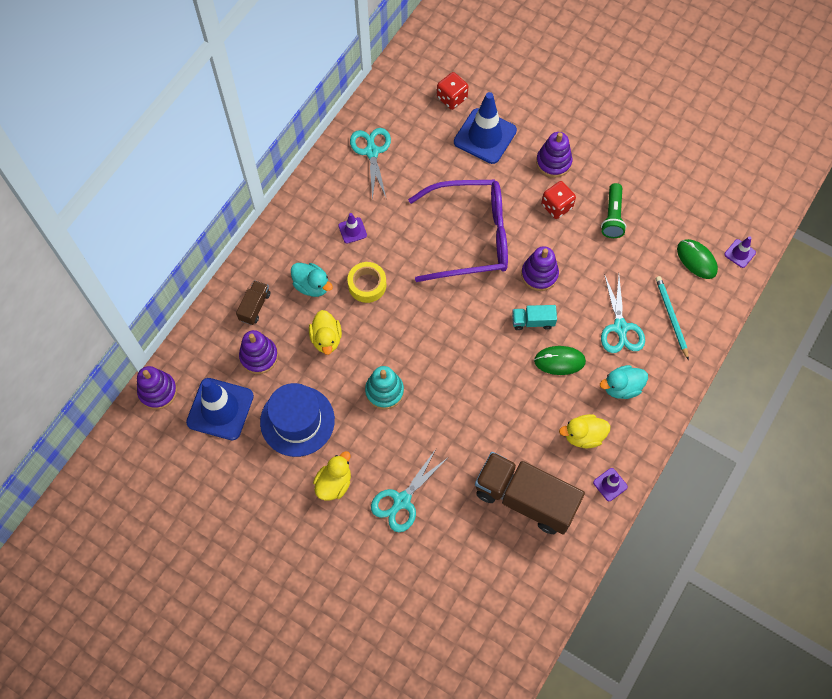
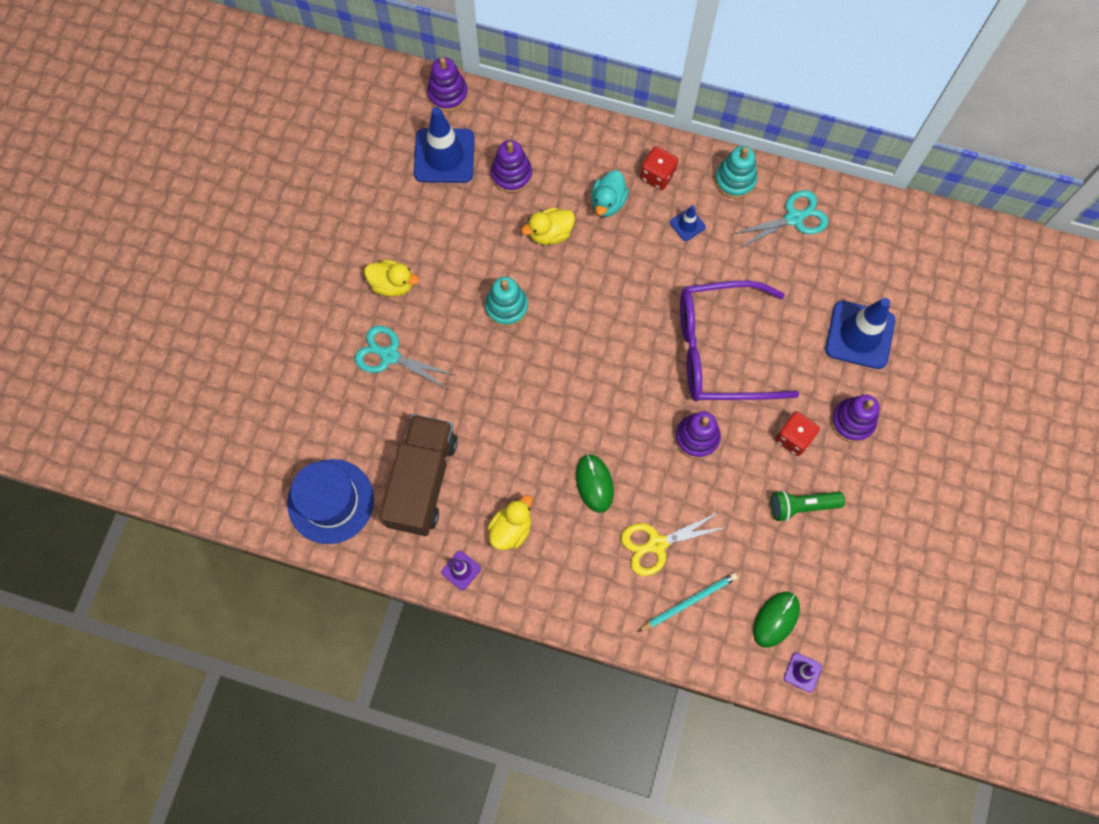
camera: 75 degrees right, 5 degrees up
(255, 306) = (566, 154): brown truck -> none
(297, 421) = (451, 231): blue hat -> blue hat (330, 501)
(324, 184) = (735, 180): none -> turquoise stacking toy
(352, 230) = (687, 225): purple traffic cone -> blue traffic cone
(367, 285) = (625, 257): yellow tape -> none
(452, 98) = (898, 286): red dice -> red dice (657, 175)
(470, 237) = (720, 350): purple glasses -> purple glasses turned 105 degrees clockwise
(533, 321) = (635, 443): turquoise truck -> none
(583, 436) = (511, 529): yellow duck -> yellow duck turned 60 degrees clockwise
(620, 328) = (656, 544): turquoise scissors -> yellow scissors
(621, 387) = (581, 560): turquoise duck -> none

